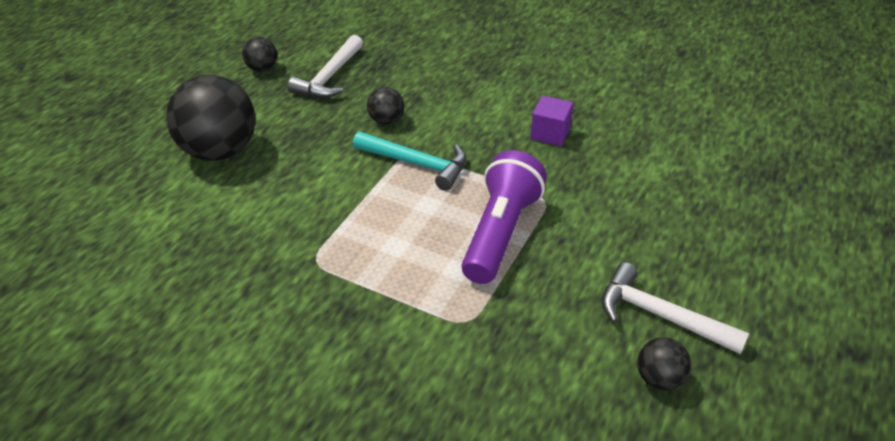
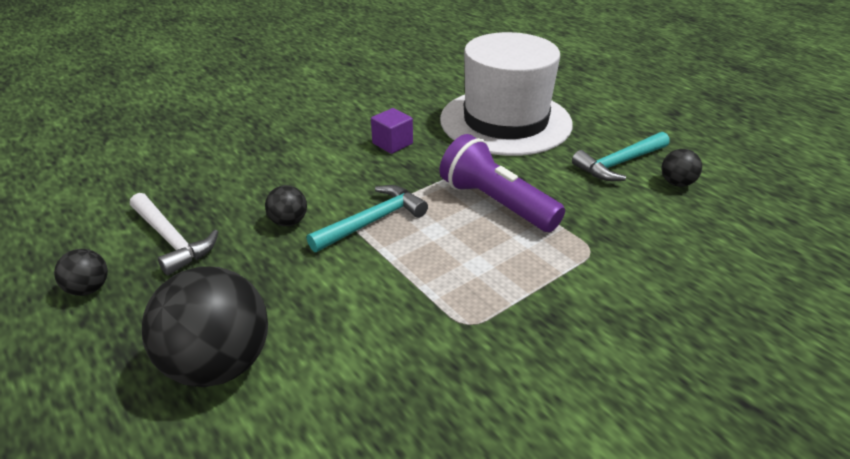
camera: 65 degrees left, 5 degrees down
(659, 315) = (619, 163): white hammer -> turquoise hammer
(669, 198) = (505, 121): none -> white hat

